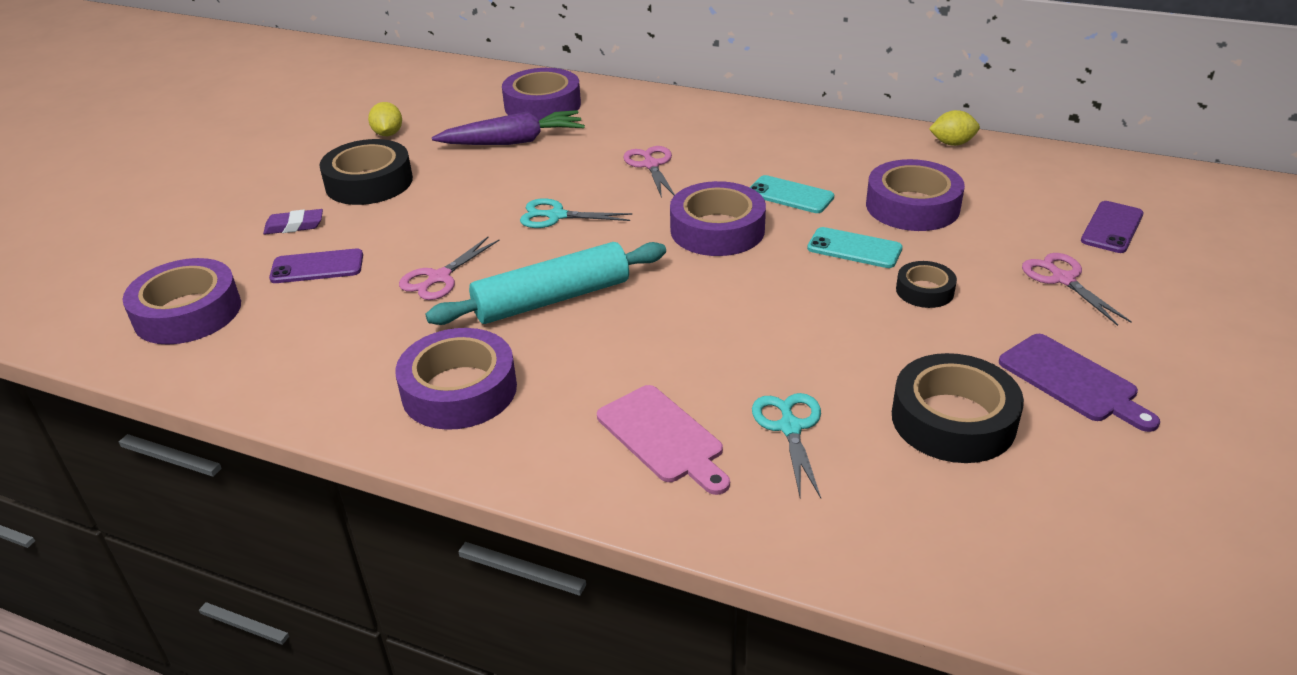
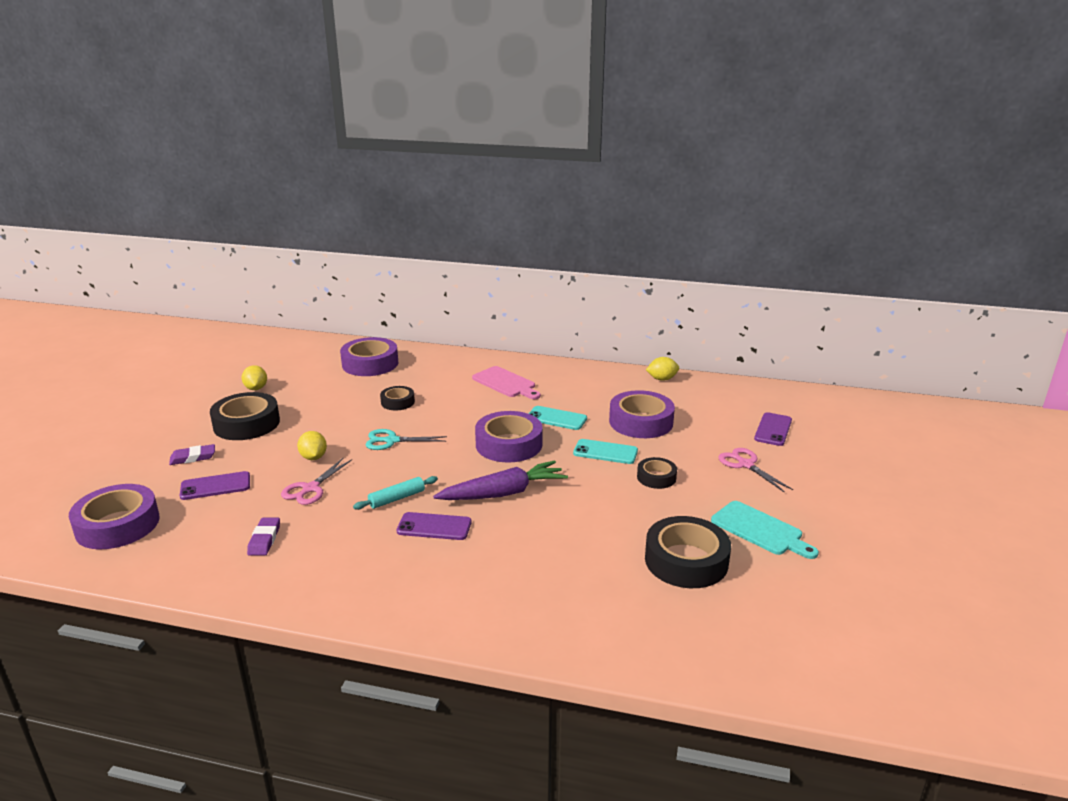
camera: 10 degrees left, 10 degrees down
(369, 345) = (264, 539): none -> purple eraser
(449, 234) = (313, 457): none -> yellow lemon
(459, 390) = (337, 566): purple tape -> none
(513, 142) = (352, 390): purple carrot -> purple carrot (503, 493)
(552, 299) = (397, 498): turquoise rolling pin -> turquoise rolling pin, size x0.50
(572, 161) = (397, 402): none -> black tape
(597, 343) = (434, 527): none -> purple phone
(651, 165) = (455, 402): pink scissors -> none
(663, 437) = (490, 587): pink cutting board -> pink cutting board (505, 383)
(790, 428) = (577, 574): turquoise scissors -> none
(1072, 381) = (760, 530): purple cutting board -> turquoise cutting board

